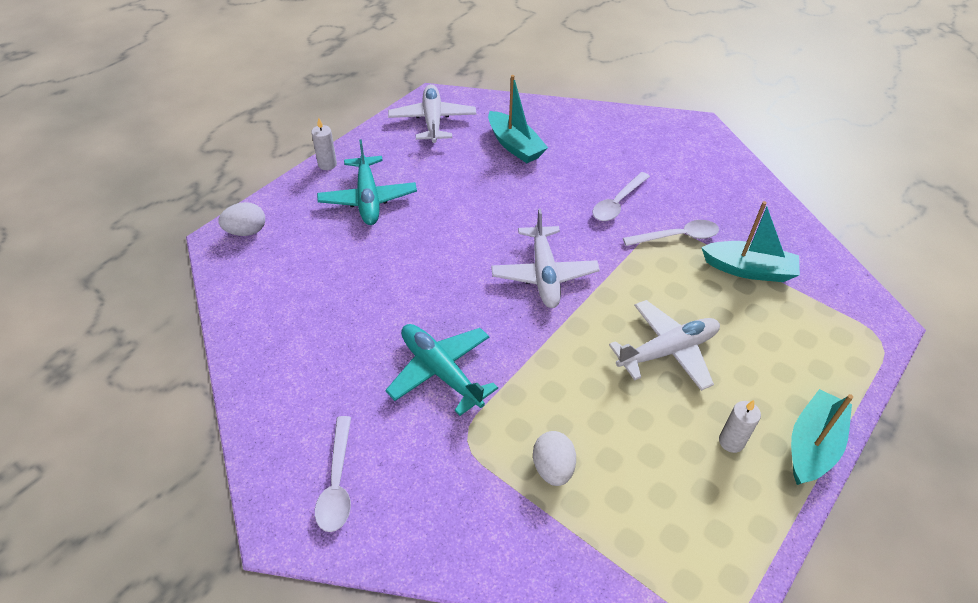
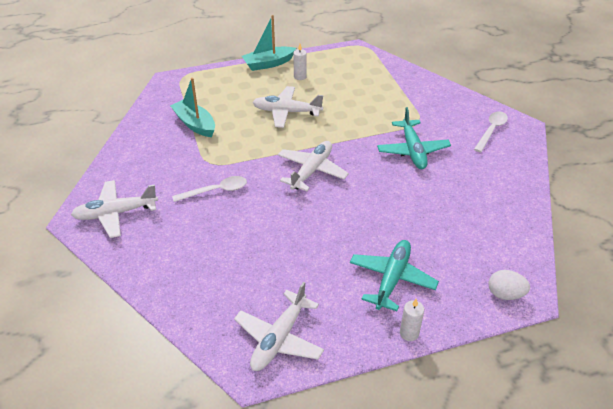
camera: 145 degrees left, 5 degrees down
(514, 146) = (234, 272): turquoise boat -> none
(552, 468) = (386, 98): white egg -> none
(676, 143) = (115, 213): none -> white plane
(677, 237) = (208, 155): white spoon -> none

